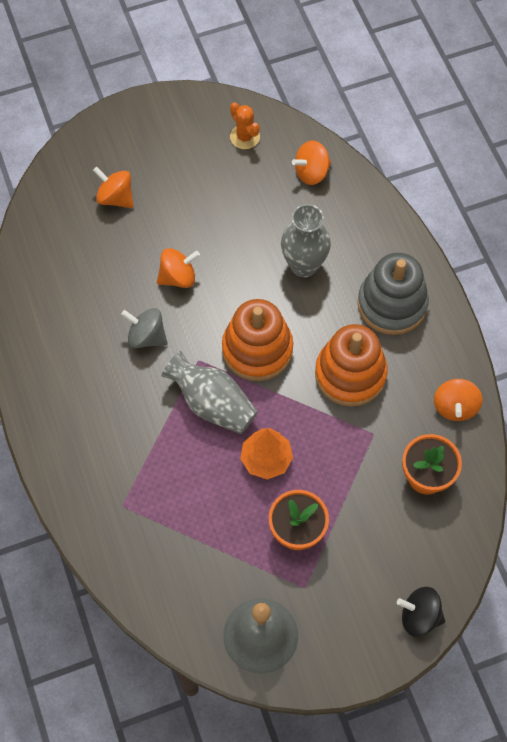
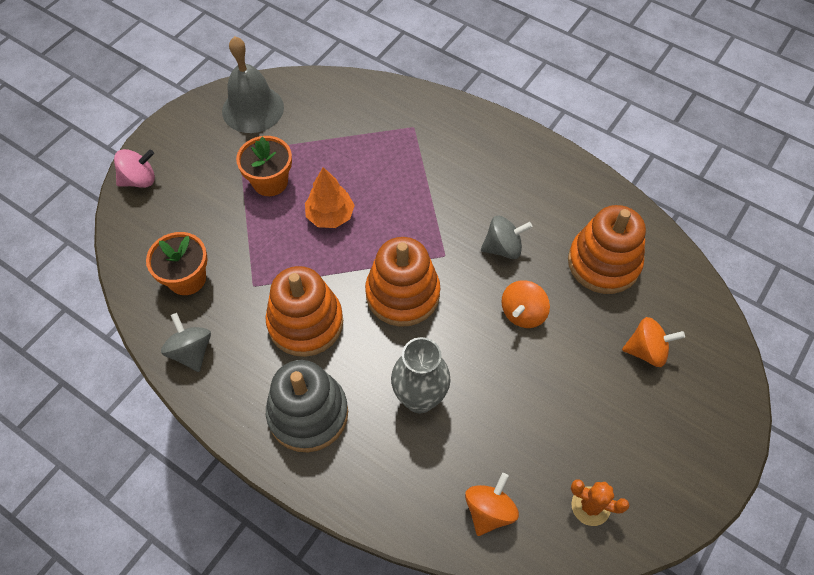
camera: 145 degrees right, 5 degrees down
(81, 275) = (603, 263): none -> orange stacking toy
(212, 404) = (405, 230): grey vase -> none
(419, 616) = (139, 180): black spinning top -> pink spinning top
(455, 407) = (191, 351): orange spinning top -> grey spinning top

